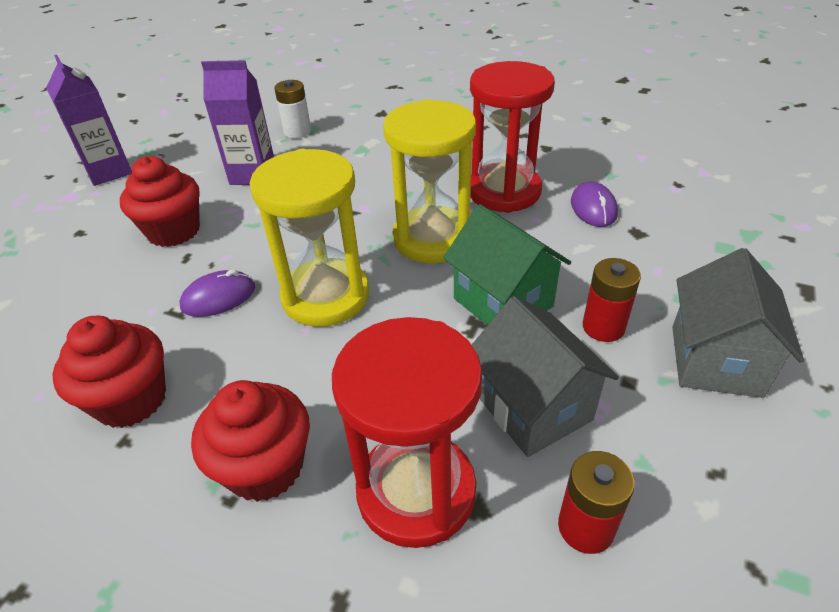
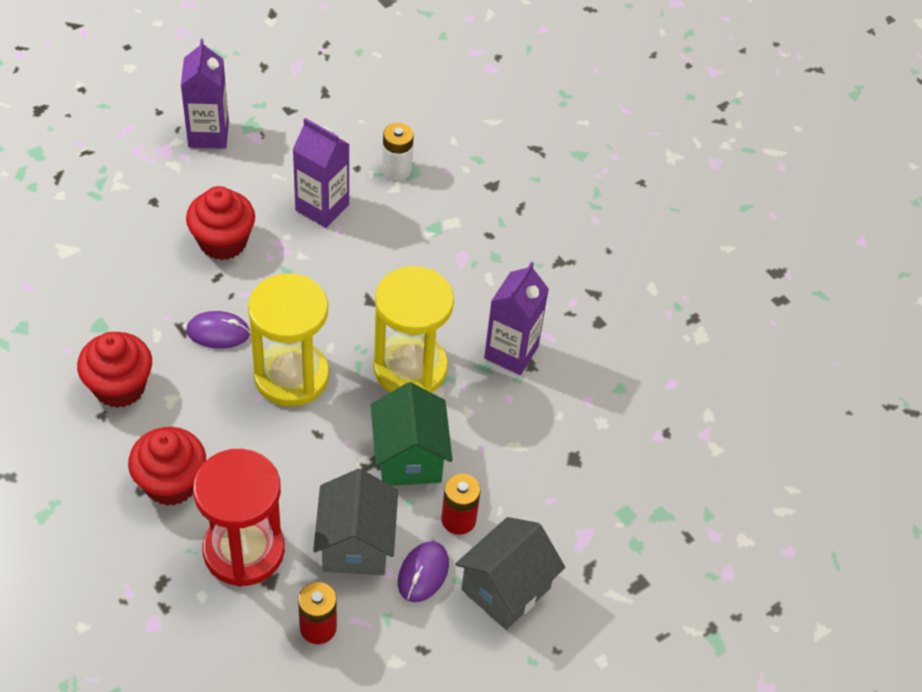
camera: 25 degrees right, 10 degrees up
(504, 191) = (511, 352): red hourglass -> purple carton
(593, 208) = (566, 414): purple mouse -> purple mouse (423, 573)

